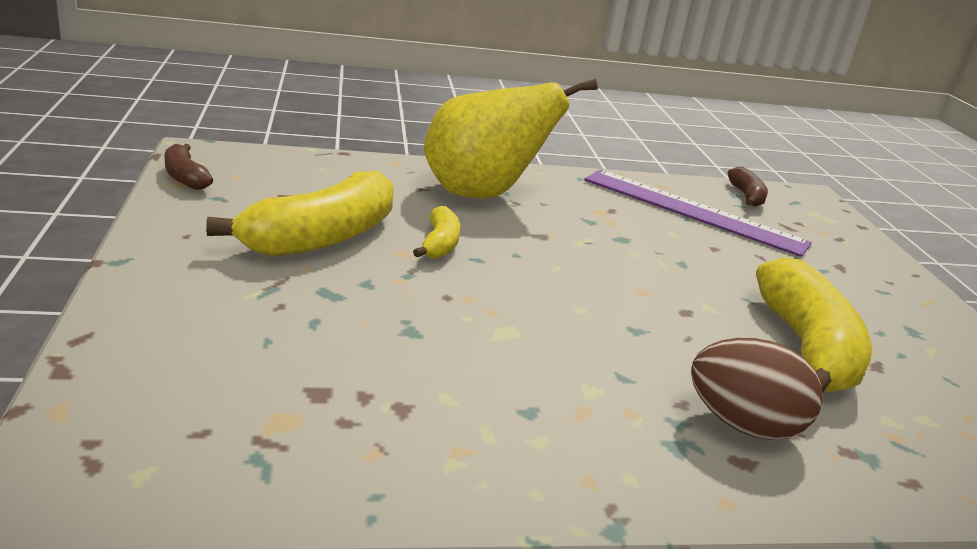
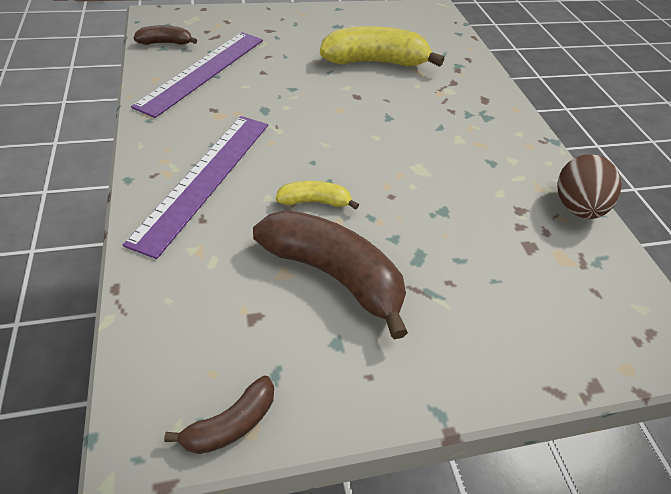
camera: 95 degrees left, 20 degrees up
(322, 237) = (333, 275): yellow banana -> brown banana
(482, 194) = (205, 179): yellow pear -> purple ruler
(743, 424) = (458, 94): brown egg -> brown egg (576, 208)

